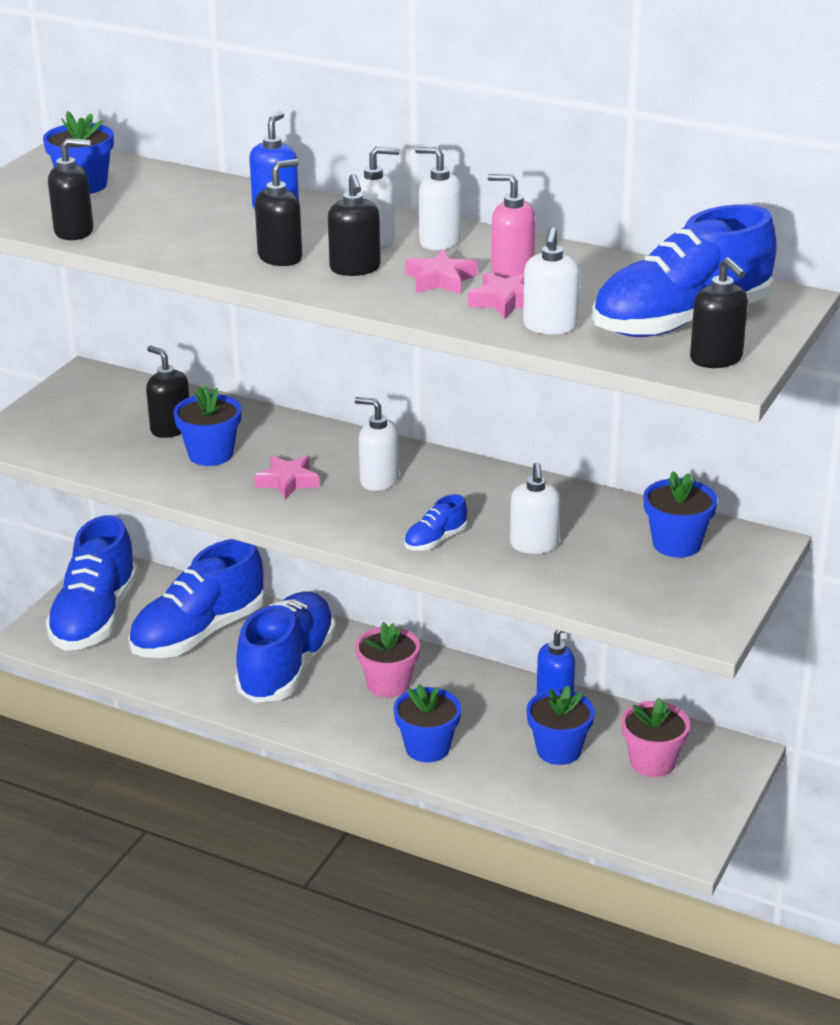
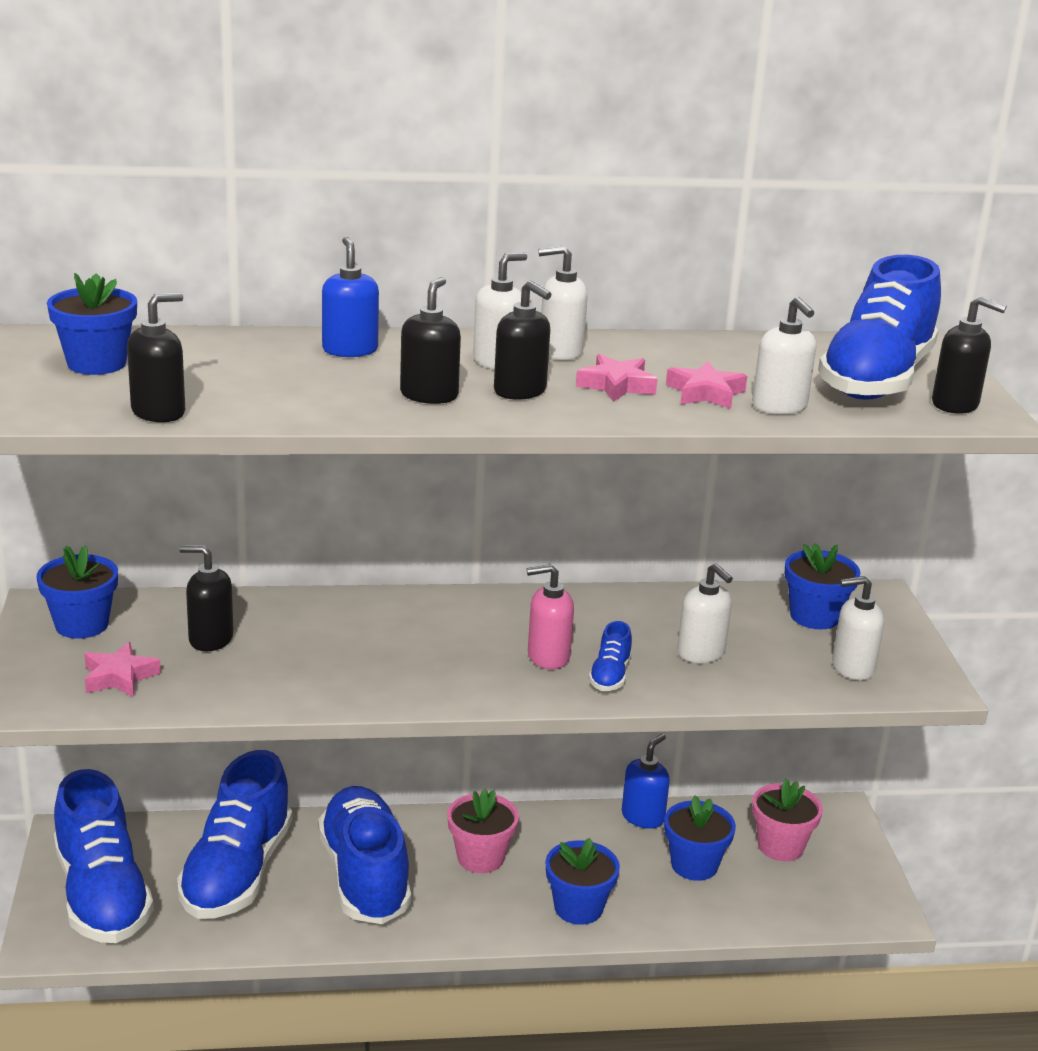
camera: 35 degrees left, 5 degrees down
(210, 454) = (286, 654): blue flower pot -> blue flower pot (82, 624)
(288, 482) = (399, 660): pink star -> pink star (119, 677)
(379, 480) = (488, 633): white soap dispenser -> white soap dispenser (852, 668)
(512, 270) = (666, 365): pink soap dispenser -> pink soap dispenser (548, 657)

